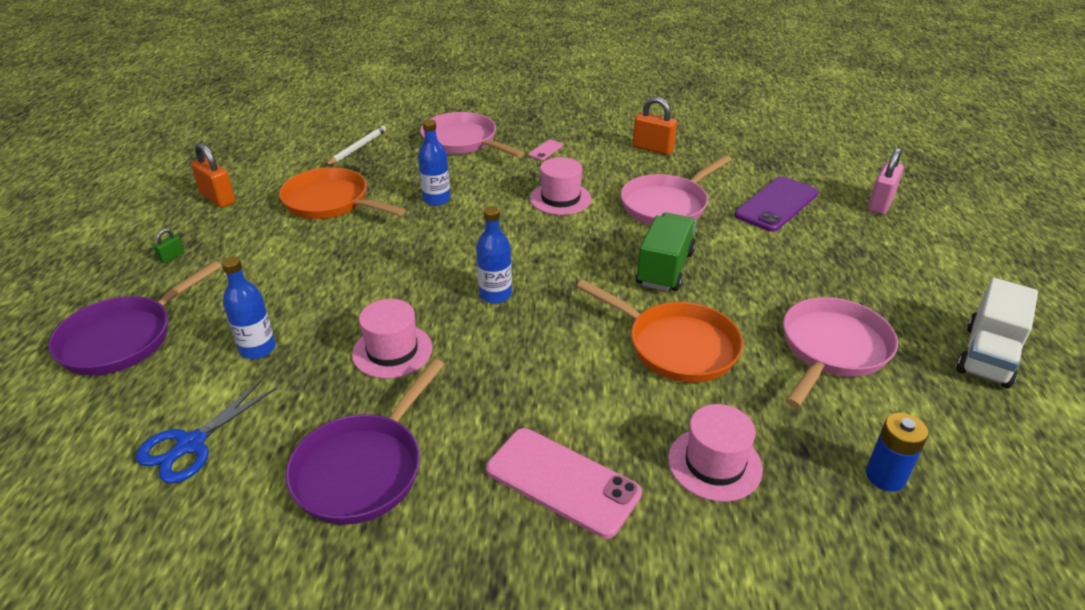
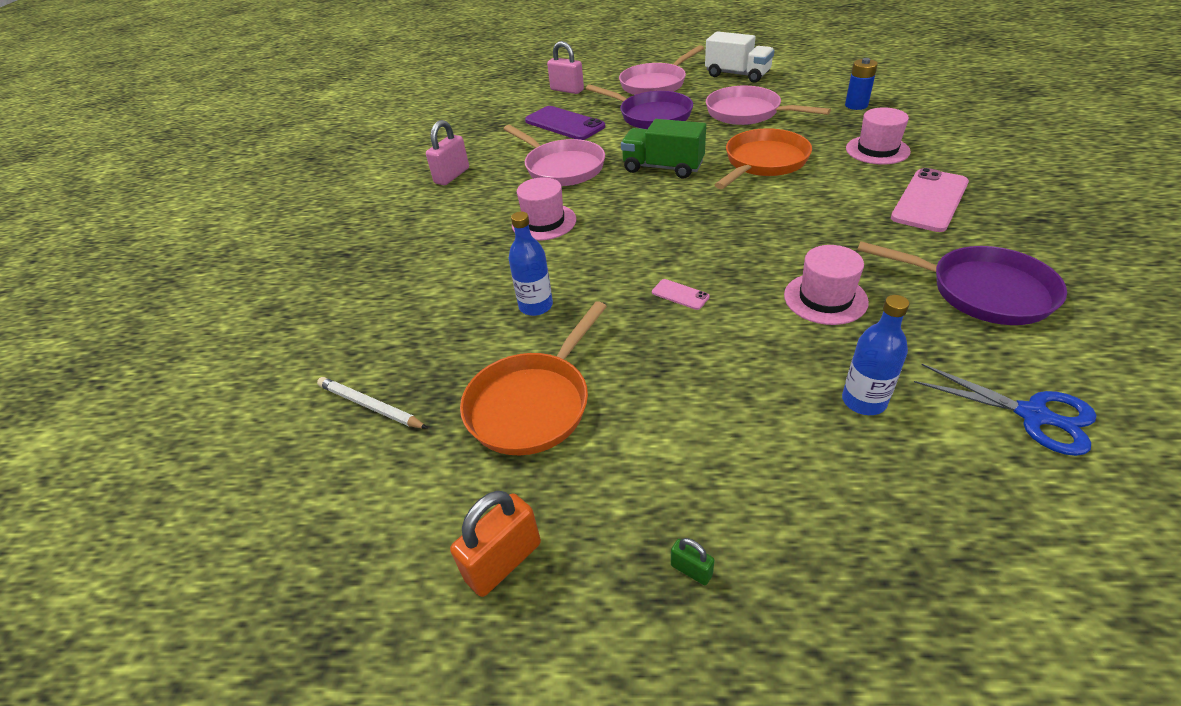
camera: 85 degrees left, 5 degrees up
(124, 338) = (903, 558): purple pan -> purple pan (651, 116)
(463, 141) = (388, 302): pink pan -> pink pan (655, 84)
(495, 295) = (719, 247): blue bottle -> none
(545, 150) = (434, 237): pink phone -> pink phone (680, 294)
(653, 148) = (452, 176): orange padlock -> pink padlock

